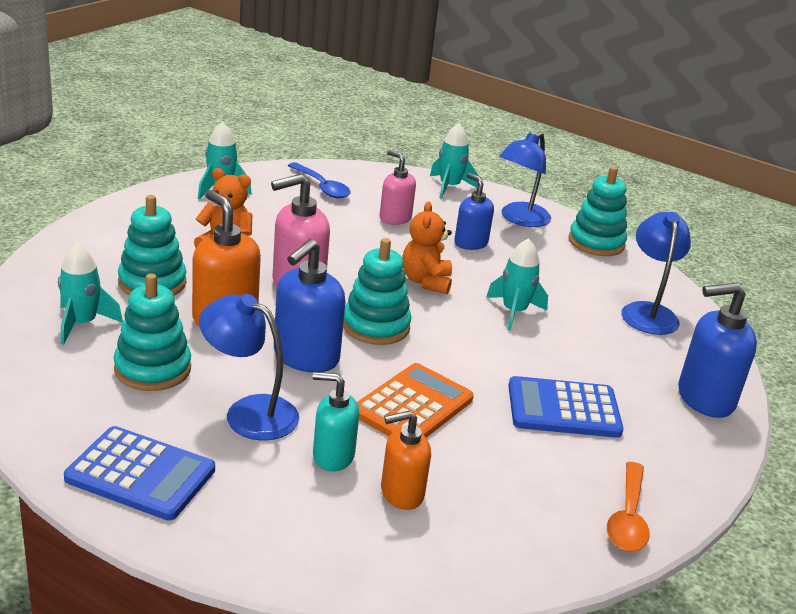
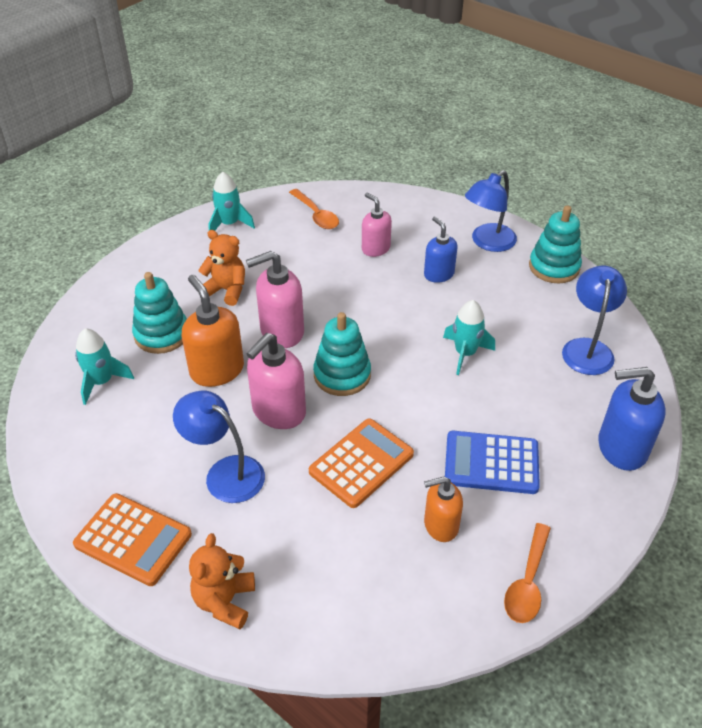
camera: 10 degrees right, 15 degrees up
(140, 474) = (133, 539): blue calculator -> orange calculator
(153, 369) = (153, 429): turquoise stacking toy -> none
(305, 357) = (278, 412): blue soap dispenser -> pink soap dispenser
(322, 187) = (316, 215): blue spoon -> orange spoon
(333, 456) = (287, 518): turquoise soap dispenser -> none
(401, 493) = (339, 557): orange soap dispenser -> orange soap dispenser (440, 525)
(426, 281) = (392, 321): orange teddy bear -> orange teddy bear (225, 601)
(449, 187) = (429, 207): turquoise rocket -> none

